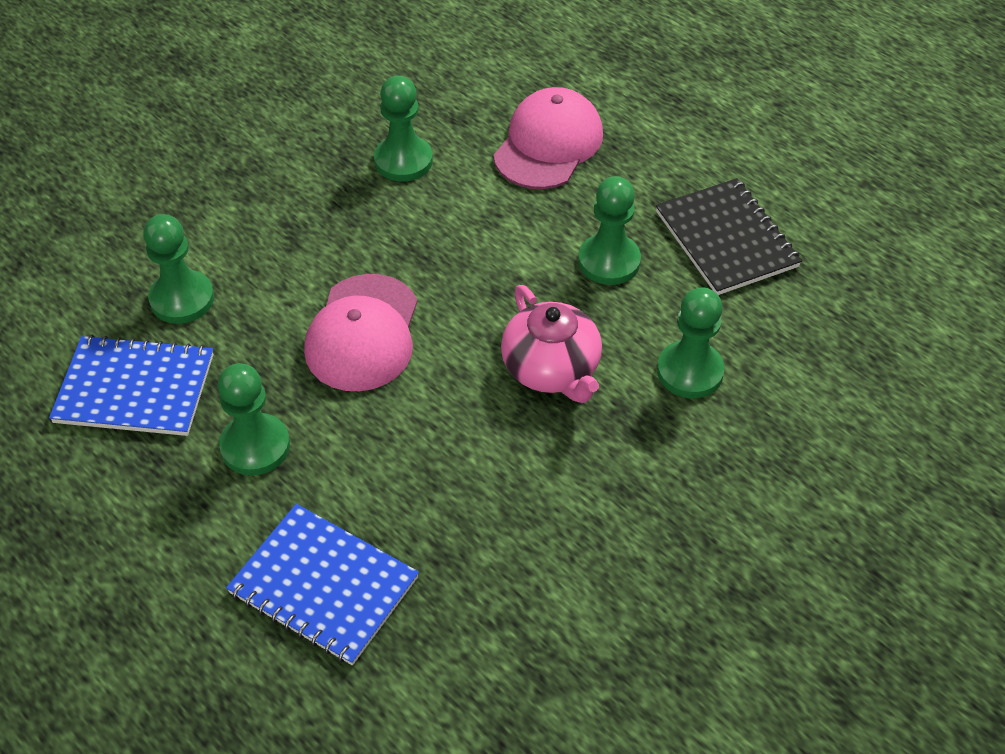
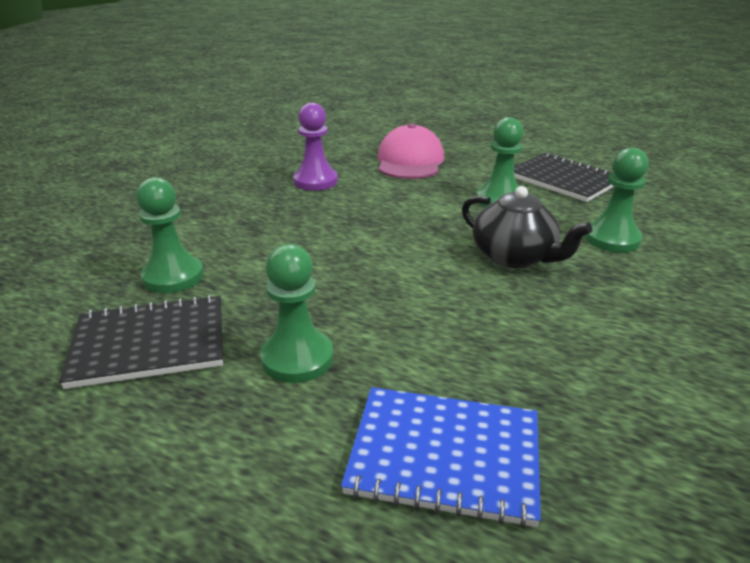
camera: 20 degrees left, 20 degrees down
(135, 388) = (150, 343): blue notebook -> black notebook
(363, 333) = (348, 266): pink cap -> none
(403, 161) = (315, 181): green pawn -> purple pawn
(552, 369) = (514, 257): pink teapot -> black teapot

